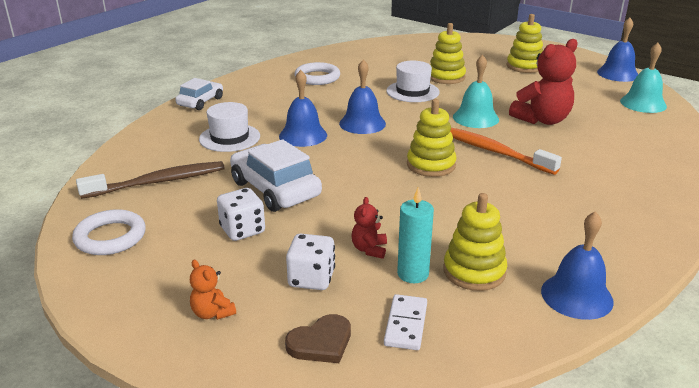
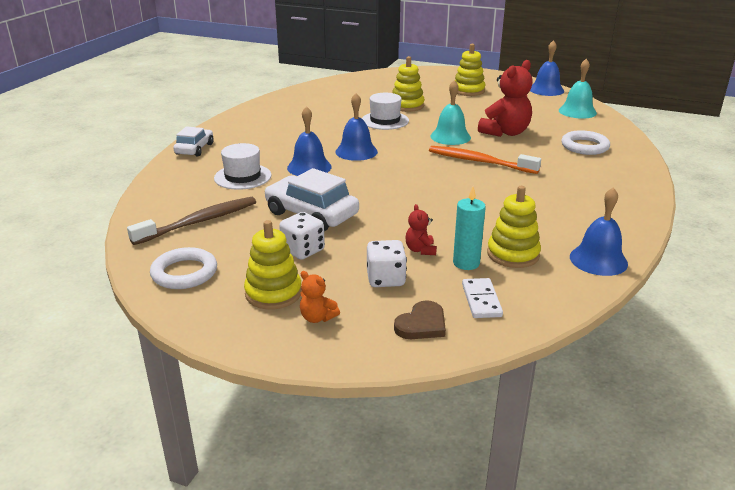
camera: 15 degrees left, 0 degrees up
(317, 77) = (292, 117): white ring -> white ring (584, 146)
(431, 165) = (434, 178): yellow stacking toy -> yellow stacking toy (273, 293)

